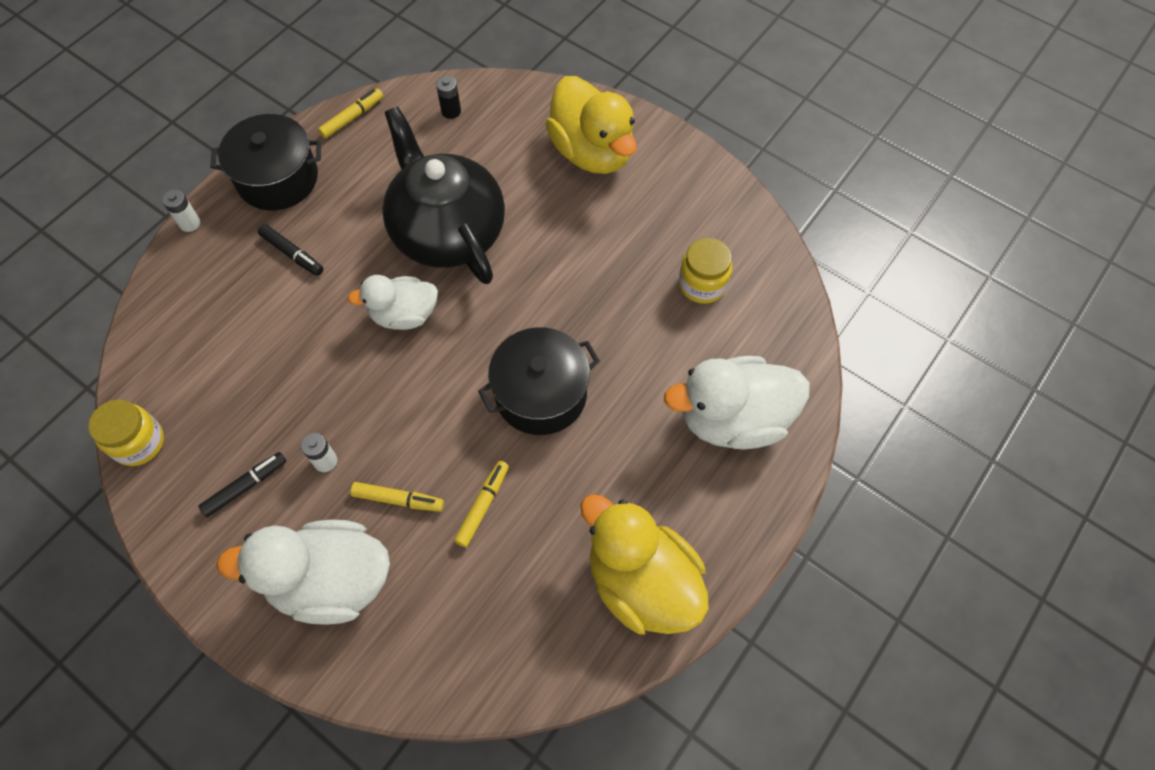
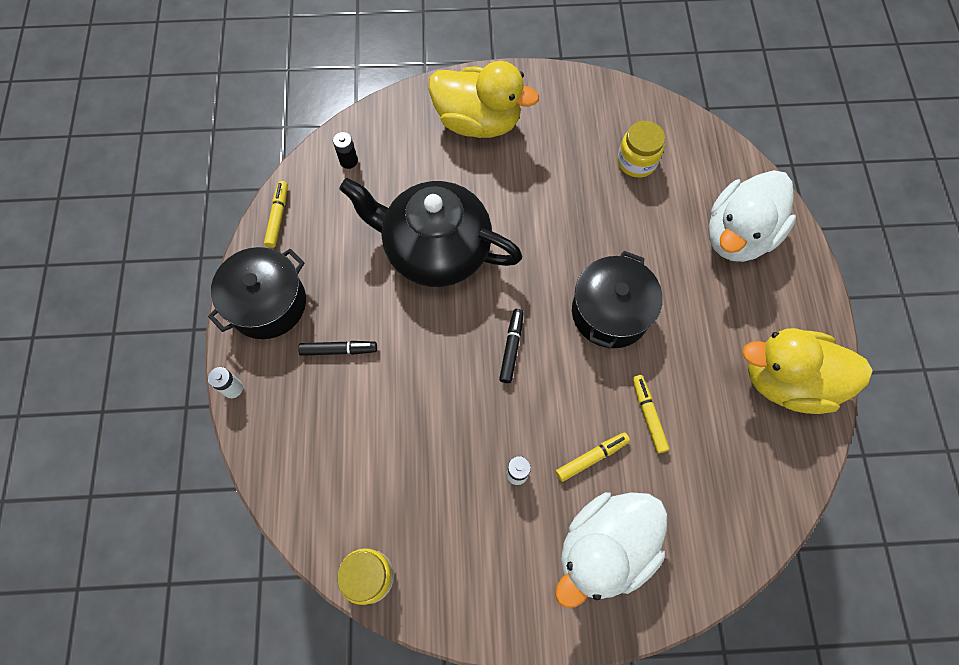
camera: 40 degrees left, 5 degrees up
(246, 486) = (480, 538): black marker -> black marker (511, 347)
(404, 315) = (466, 331): white duck -> none

